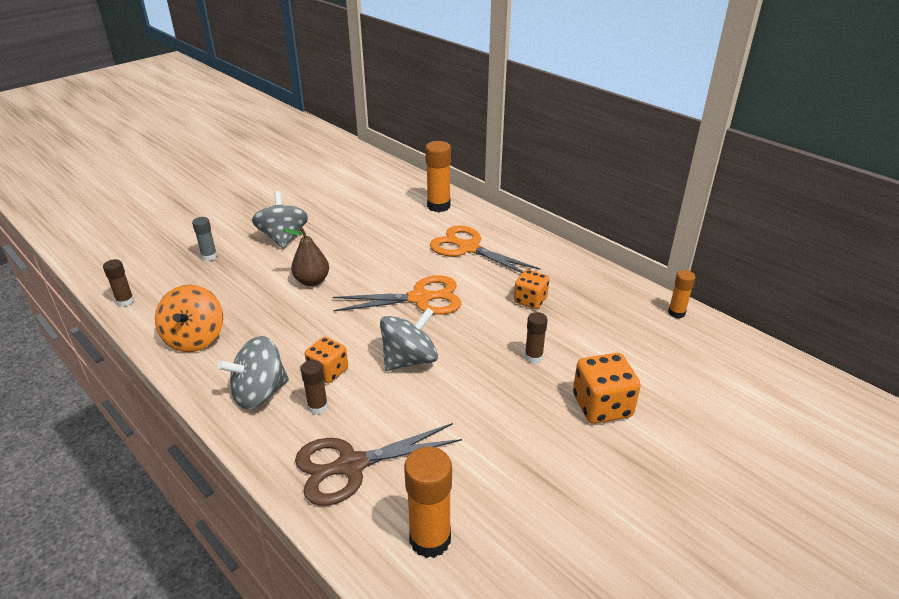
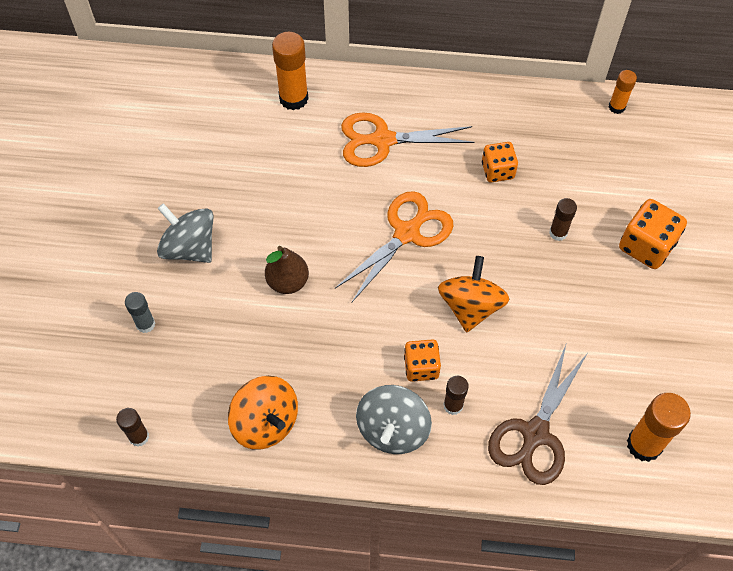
camera: 40 degrees left, 25 degrees up
(409, 360) = (470, 306): grey spinning top -> orange spinning top

